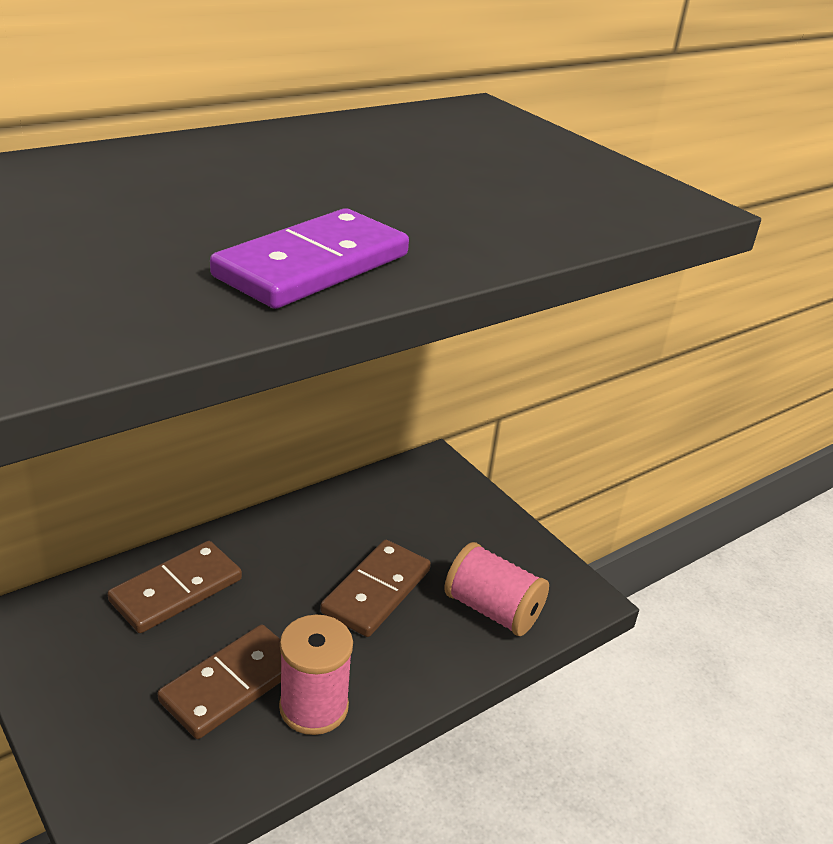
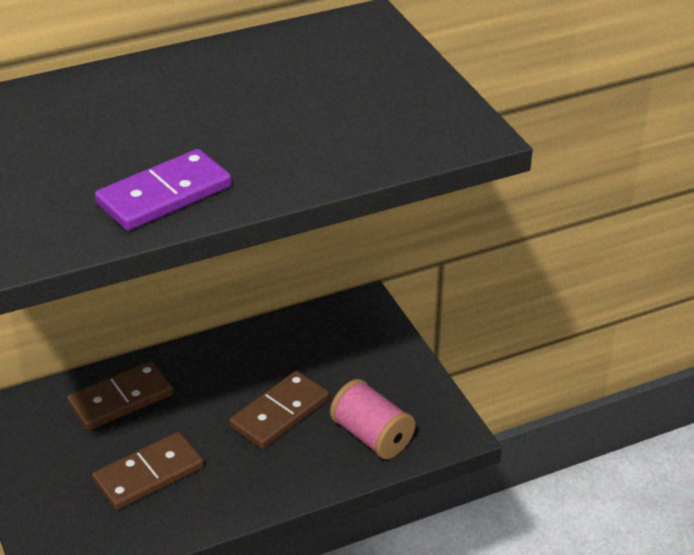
camera: 15 degrees right, 5 degrees up
(314, 707) = (206, 497): pink spool -> none

